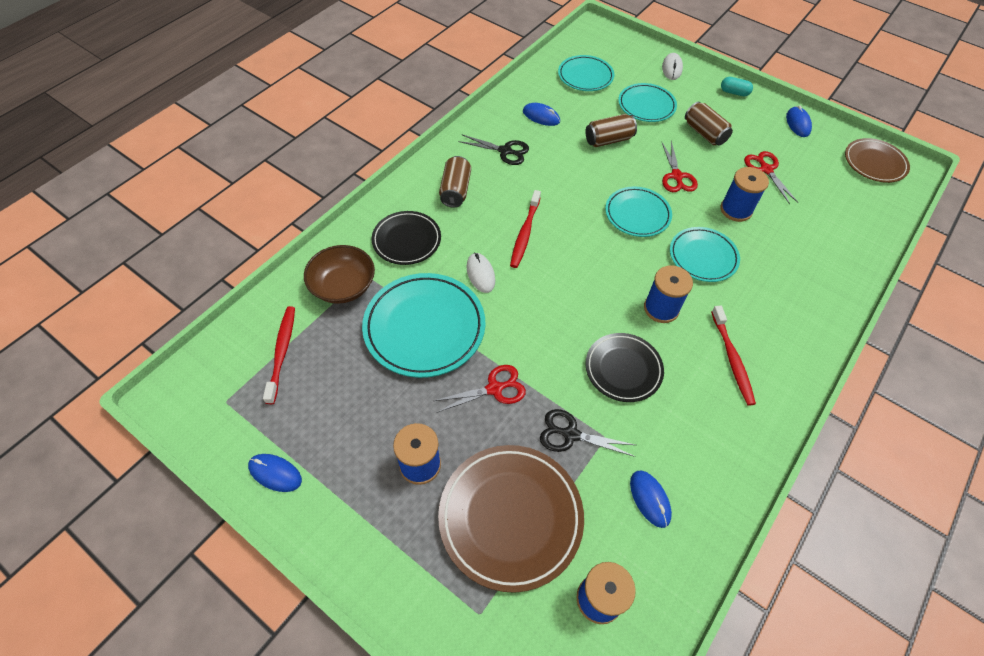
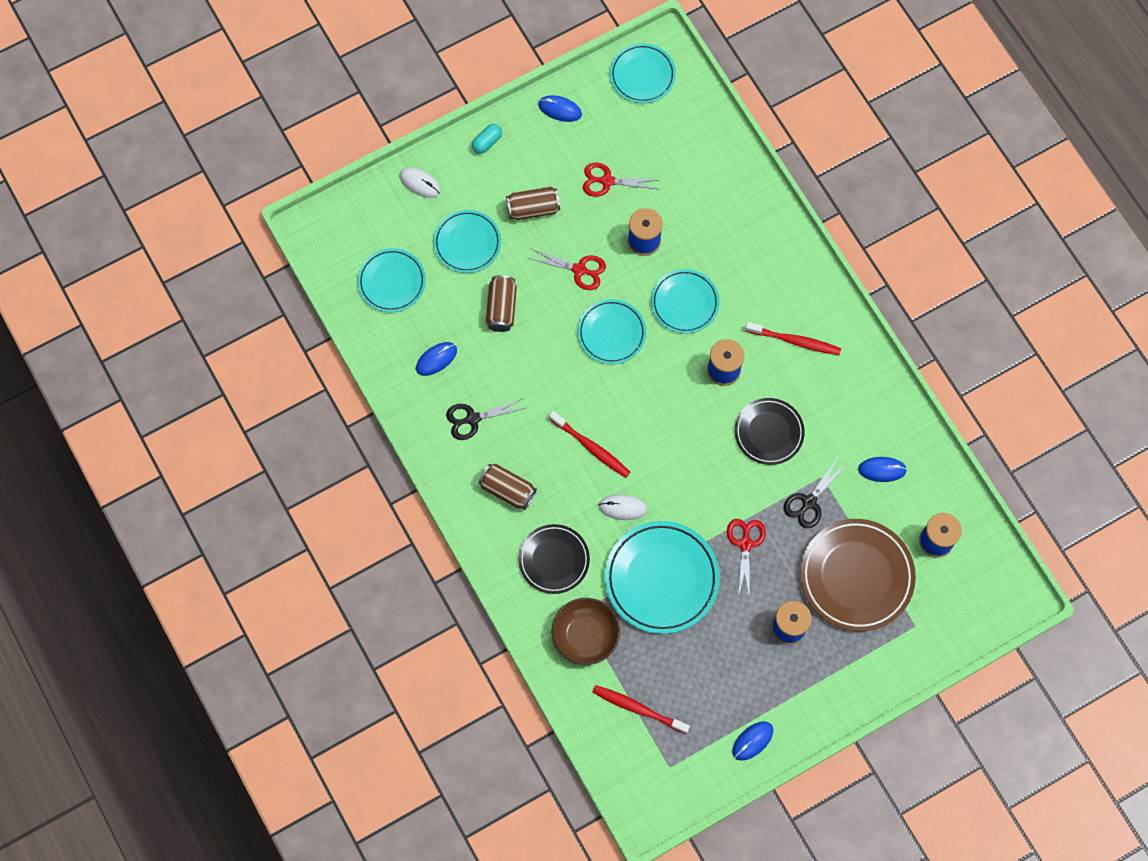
camera: 65 degrees left, 15 degrees up
(505, 151) = (472, 419): black scissors -> black scissors turned 150 degrees counterclockwise
(874, 163) = (642, 75): brown plate -> turquoise plate

